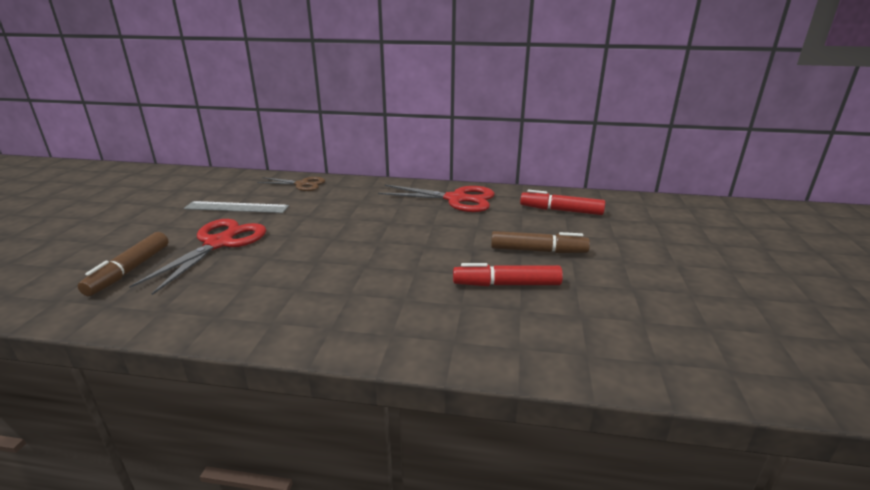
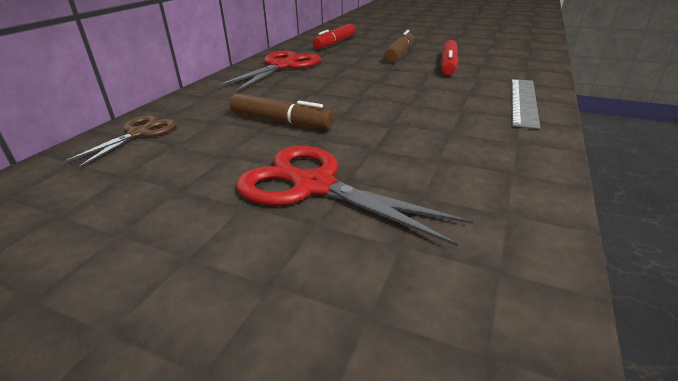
camera: 75 degrees left, 5 degrees up
(129, 270) = (381, 267): brown marker -> brown marker (281, 122)
(236, 207) = (177, 181): grey ruler -> grey ruler (524, 101)

